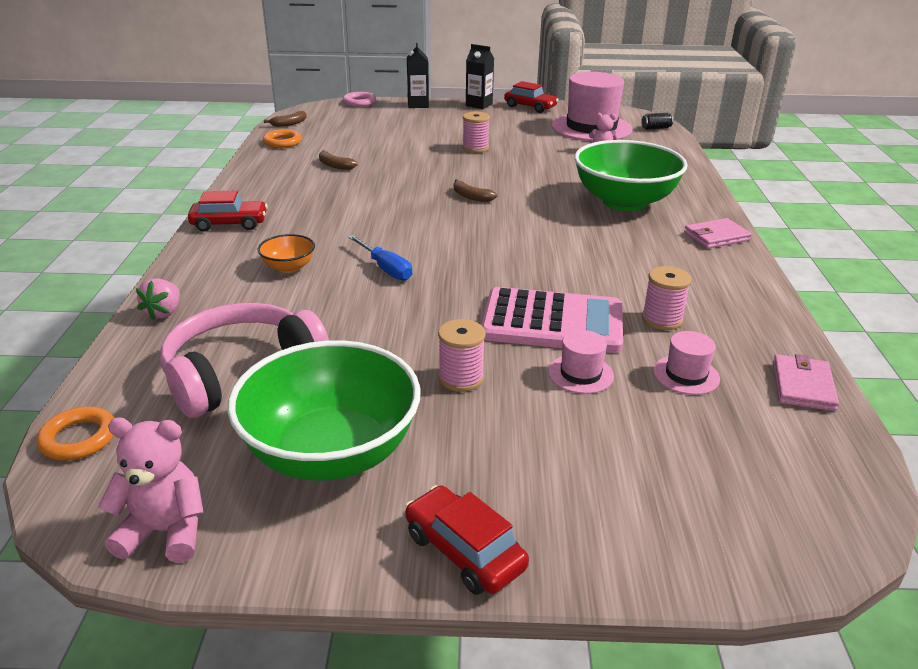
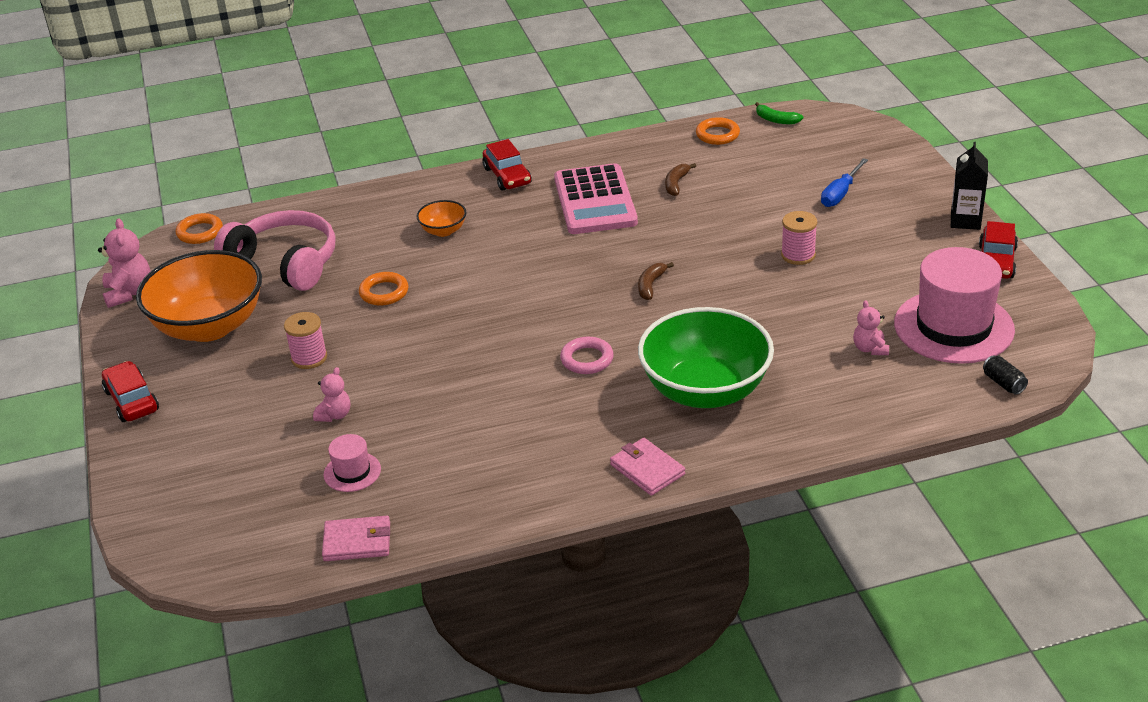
camera: 75 degrees right, 5 degrees up
(164, 312) = (349, 203): pink strawberry -> none
(289, 124) = (776, 120): brown banana -> green banana
(331, 452) = (209, 326): green bowl -> orange bowl
(359, 102) = (890, 138): pink ring -> pink ring (587, 359)
(370, 314) = (384, 292): none -> orange ring
(386, 269) = (464, 278): blue screwdriver -> blue screwdriver (840, 194)
(418, 105) = (921, 178): black carton -> none
(464, 551) = (131, 401): red car -> red car turned 60 degrees counterclockwise
(552, 322) = (409, 386): pink calculator -> pink calculator (595, 201)
(580, 374) = (334, 415): pink hat -> pink teddy bear
(662, 319) = (440, 449): pink spool -> none

